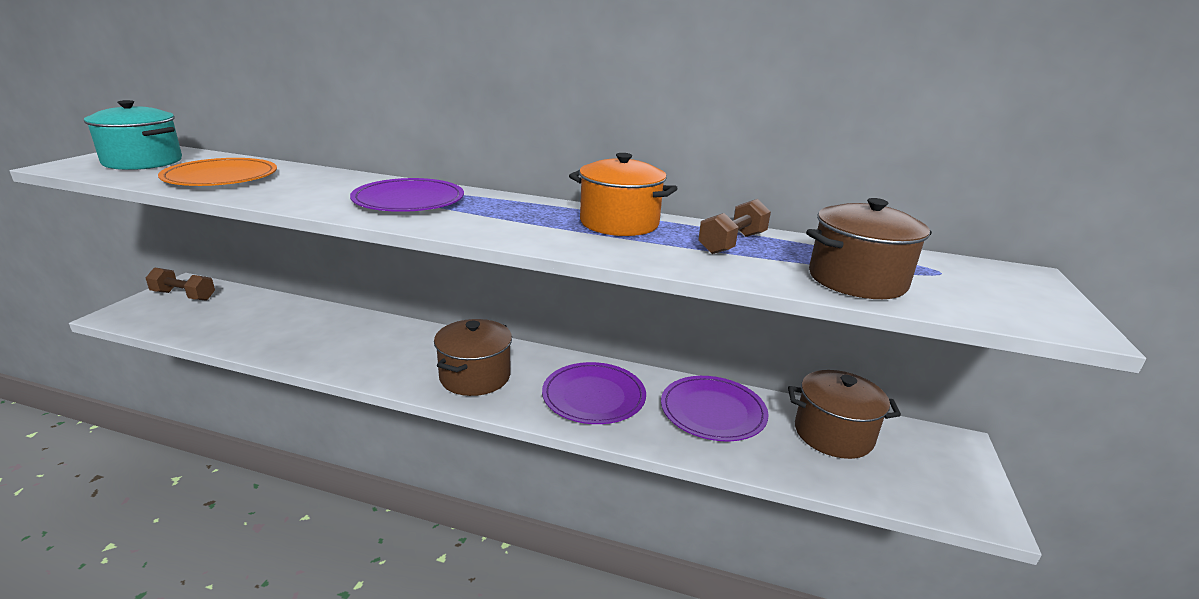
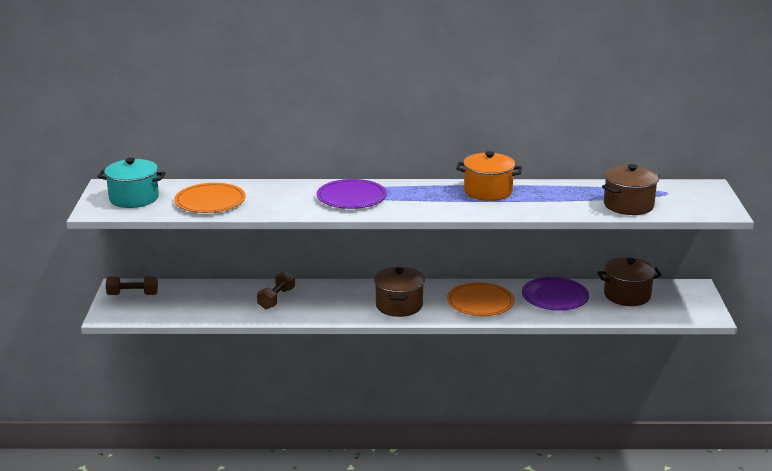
camera: 15 degrees left, 0 degrees up
(593, 396) = (480, 302): purple plate -> orange plate
(732, 243) = (557, 194): brown dumbbell -> brown dumbbell (276, 299)

